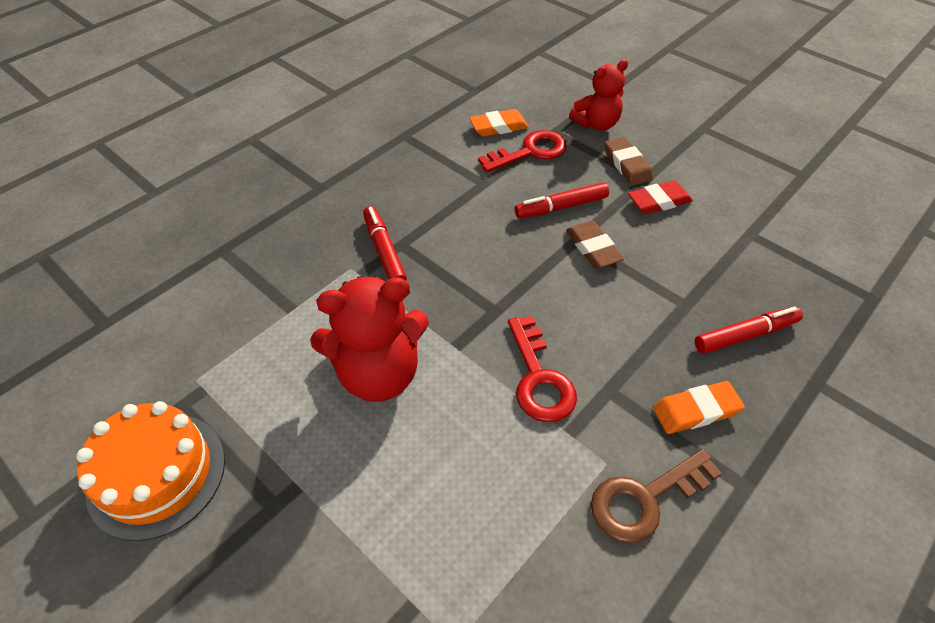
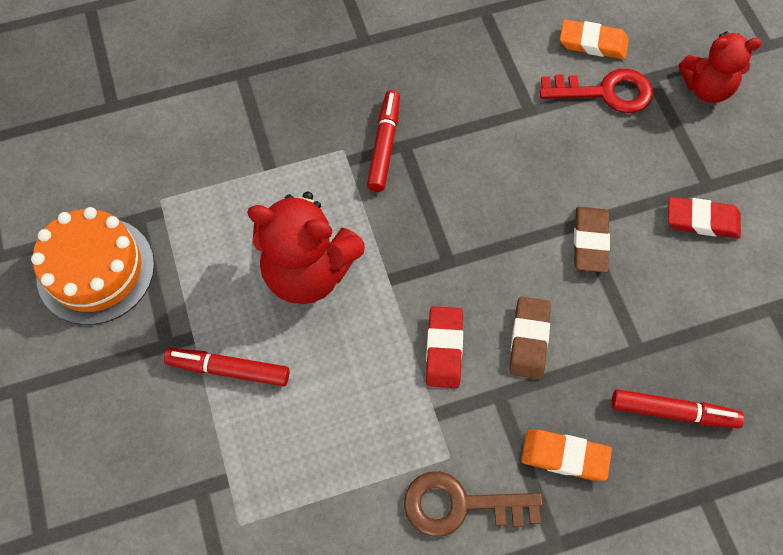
camera: 30 degrees right, 15 degrees up
(539, 377) = (444, 349): red key -> red eraser
(561, 207) = (591, 177): red marker -> red marker (229, 369)
(627, 165) = (701, 158): brown eraser -> brown eraser (529, 339)

